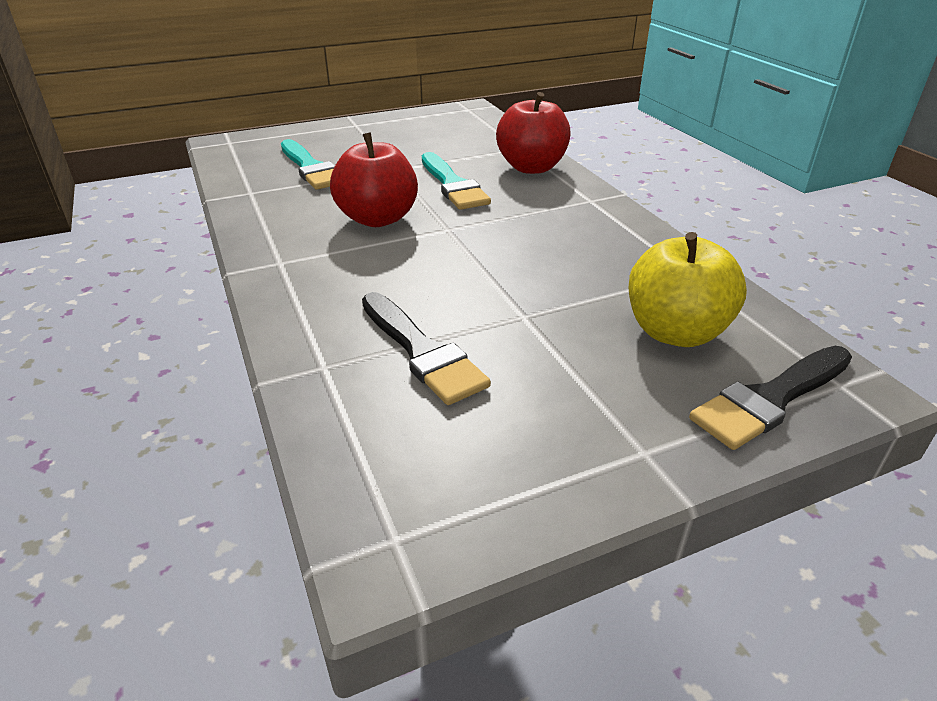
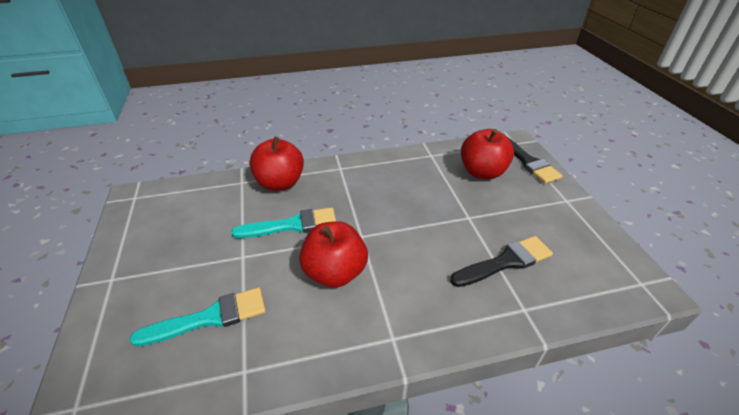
camera: 80 degrees left, 5 degrees up
(675, 332) = (482, 172): yellow apple -> red apple

